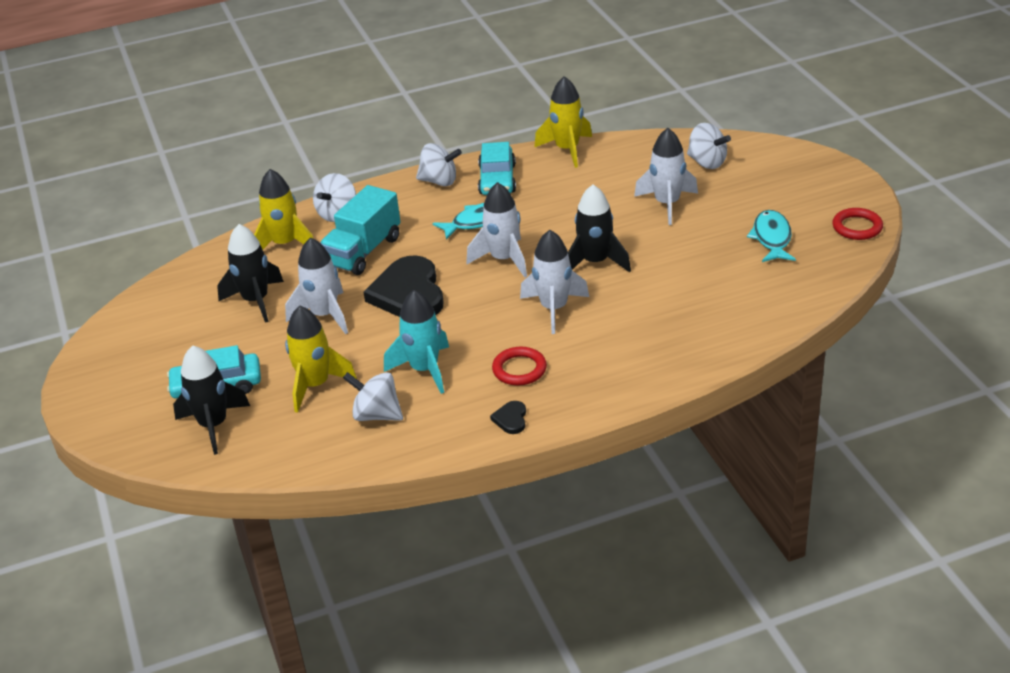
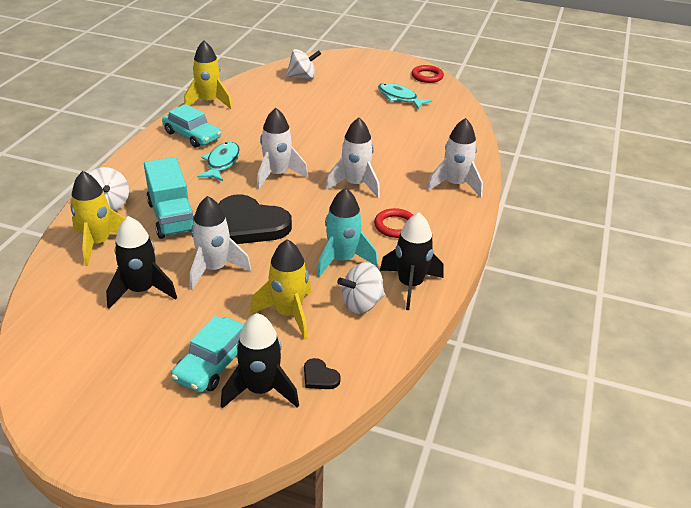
camera: 55 degrees left, 0 degrees up
(439, 181) = (153, 153): white spinning top -> none
(511, 419) = (440, 254): black heart -> black heart (319, 377)
(595, 262) = (333, 150): black rocket -> black rocket (410, 285)
(667, 204) = (318, 105): white rocket -> white rocket (455, 185)

